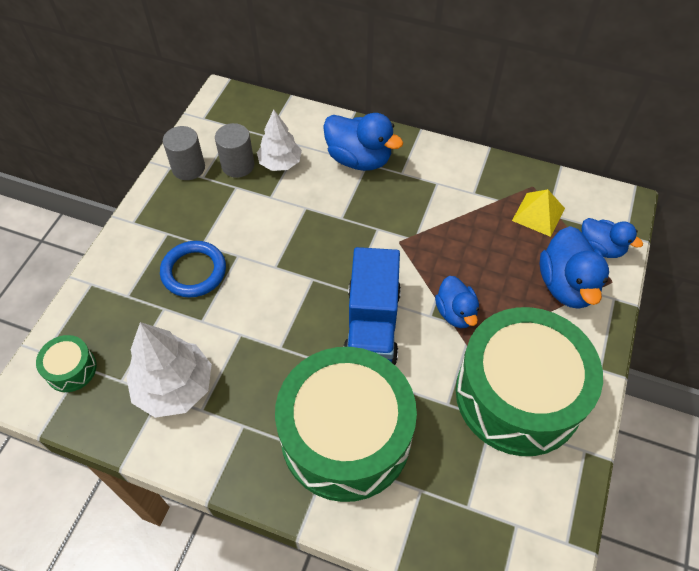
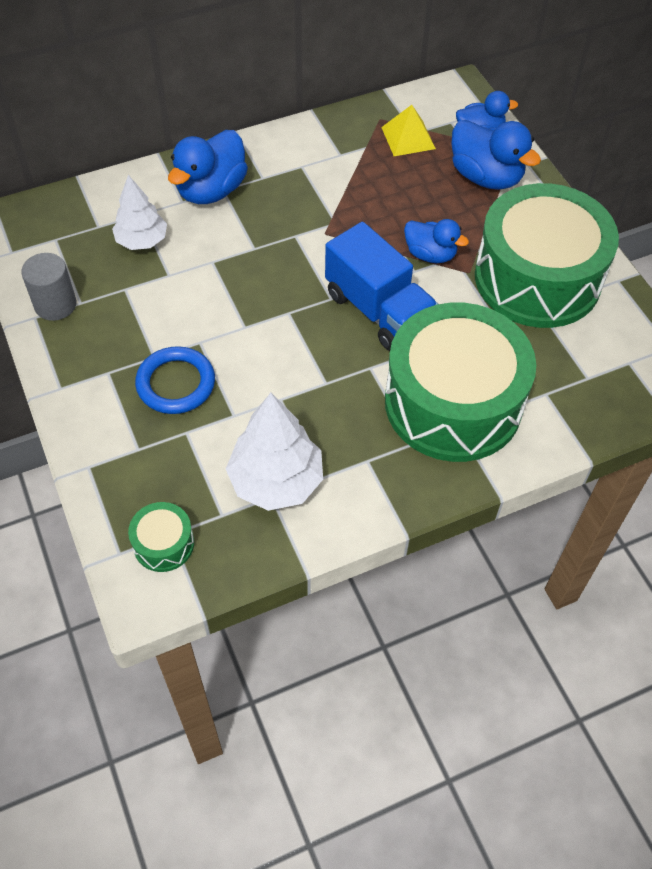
camera: 45 degrees left, 0 degrees up
(238, 165) = (103, 269): grey cylinder -> none
(359, 159) = (211, 190): blue duck -> blue duck turned 135 degrees clockwise

